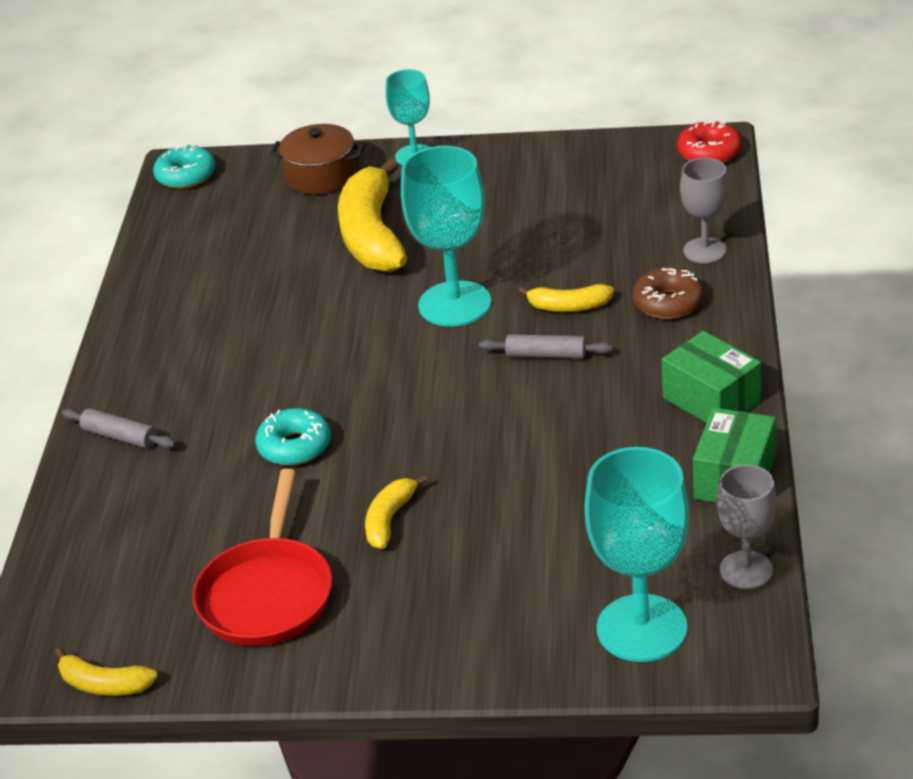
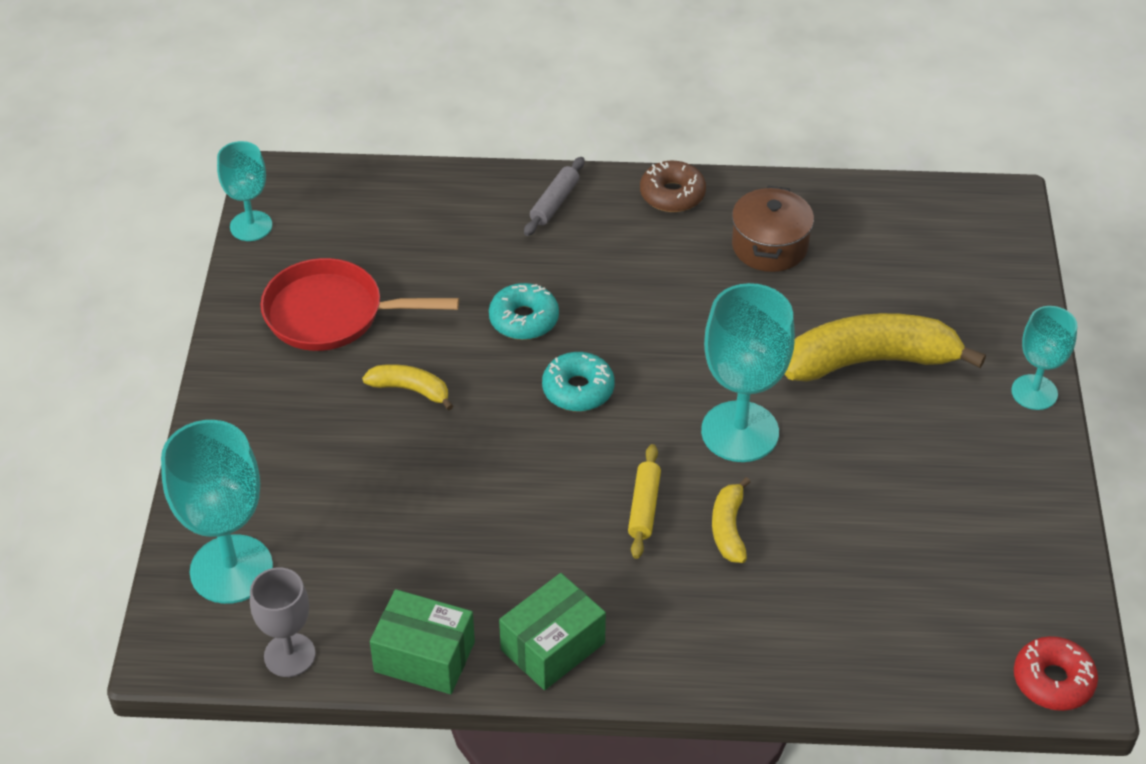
camera: 85 degrees right, 10 degrees up
(104, 684) = (251, 226): yellow banana -> turquoise goblet
(186, 176) = (986, 207): turquoise donut -> turquoise donut (578, 389)
(321, 176) = (987, 314): brown pot -> brown pot (769, 246)
(546, 355) = (644, 507): grey rolling pin -> yellow rolling pin
(668, 303) = (730, 618): brown donut -> brown donut (672, 194)
(705, 251) = (832, 660): grey goblet -> none

